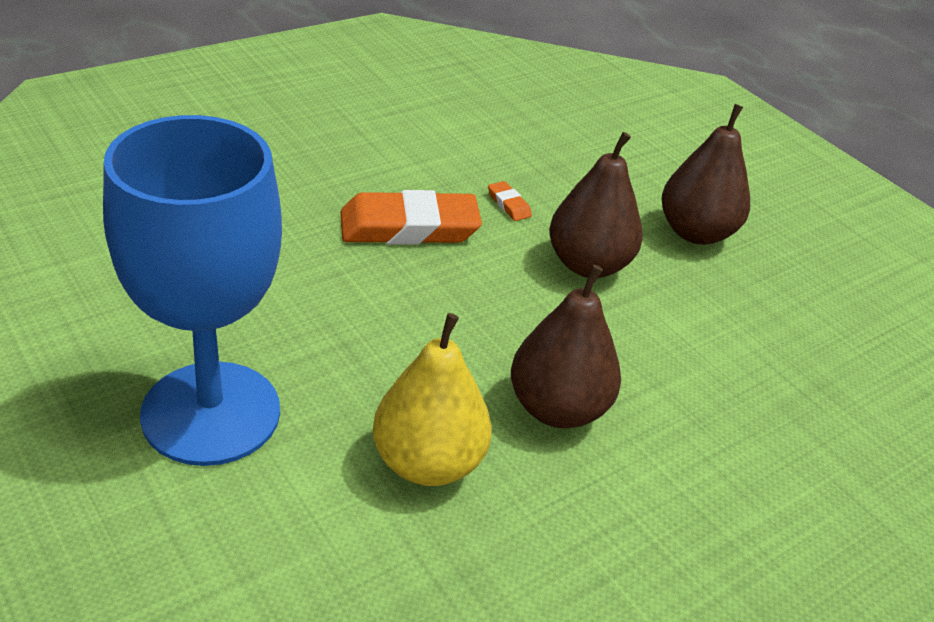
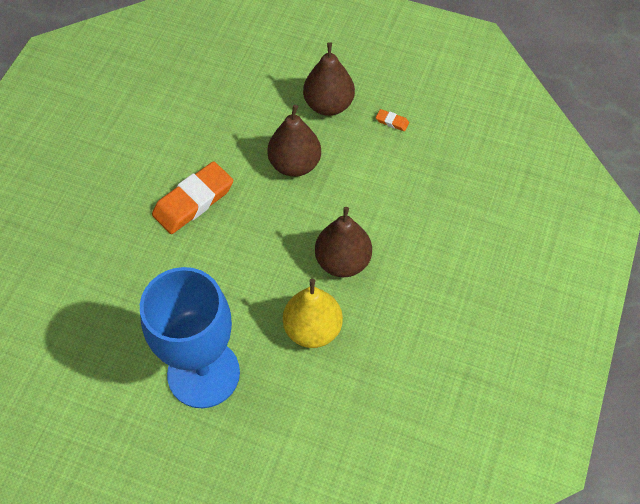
camera: 30 degrees left, 20 degrees up
(509, 204) = (228, 149): orange eraser -> orange eraser (392, 122)

